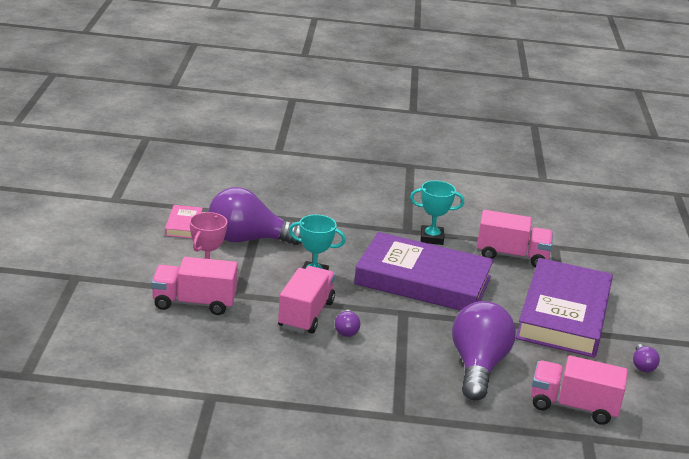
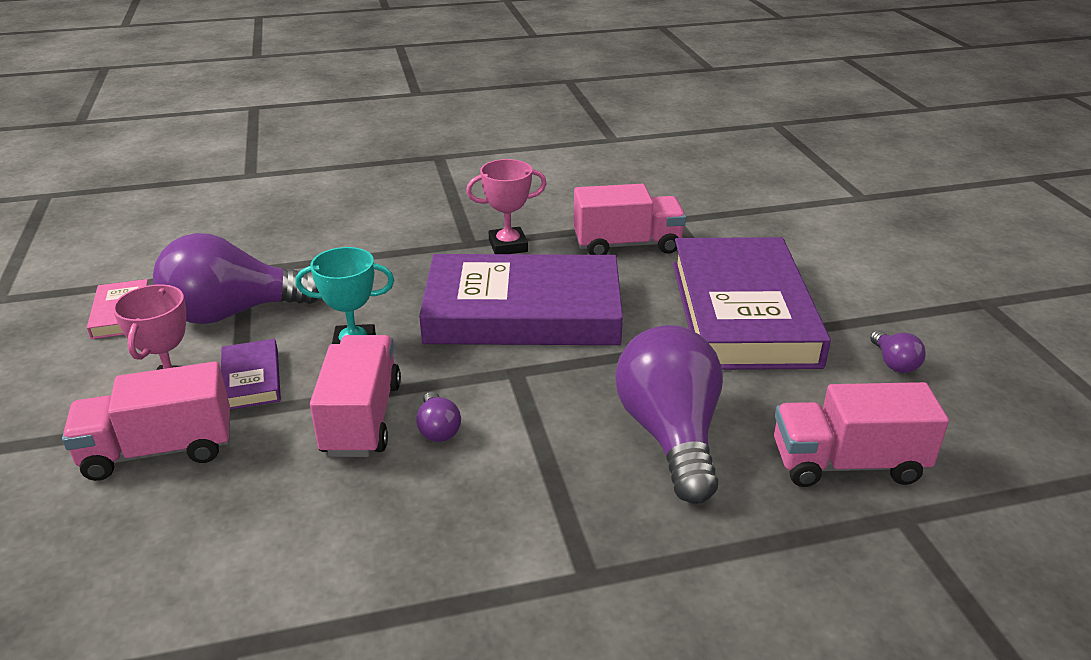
camera: 15 degrees left, 5 degrees up
(250, 279) = (251, 379): none -> purple book
(431, 238) = (508, 246): turquoise trophy -> pink trophy

